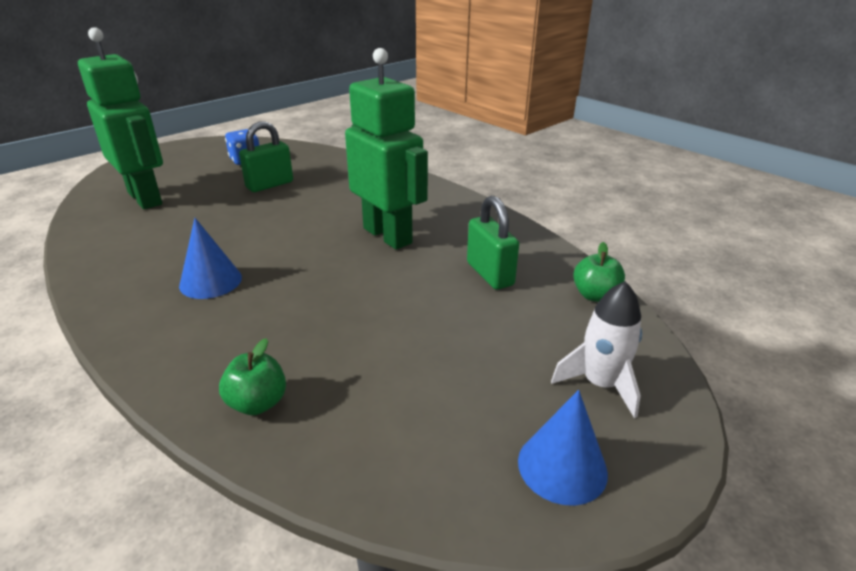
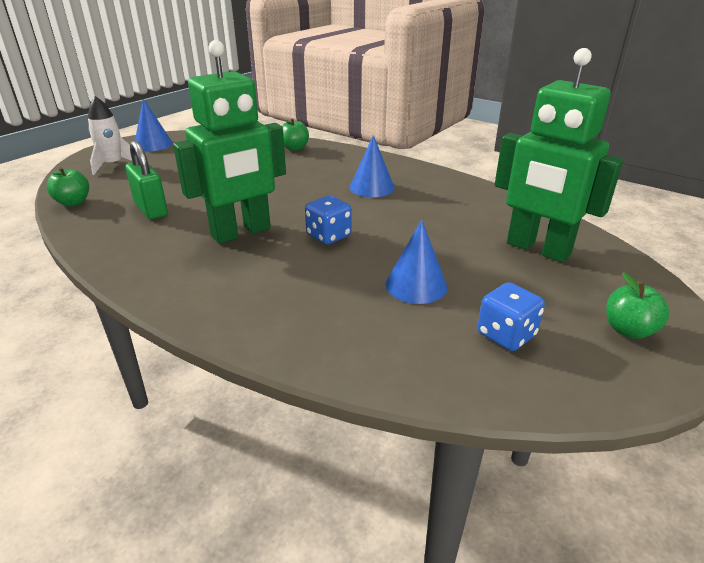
camera: 170 degrees right, 0 degrees up
(175, 157) = (628, 330): none -> green apple
(269, 185) = (416, 285): green padlock -> blue cone
(307, 224) = (328, 236): none -> blue dice
(388, 235) = (241, 232): green robot -> green robot turned 75 degrees counterclockwise

